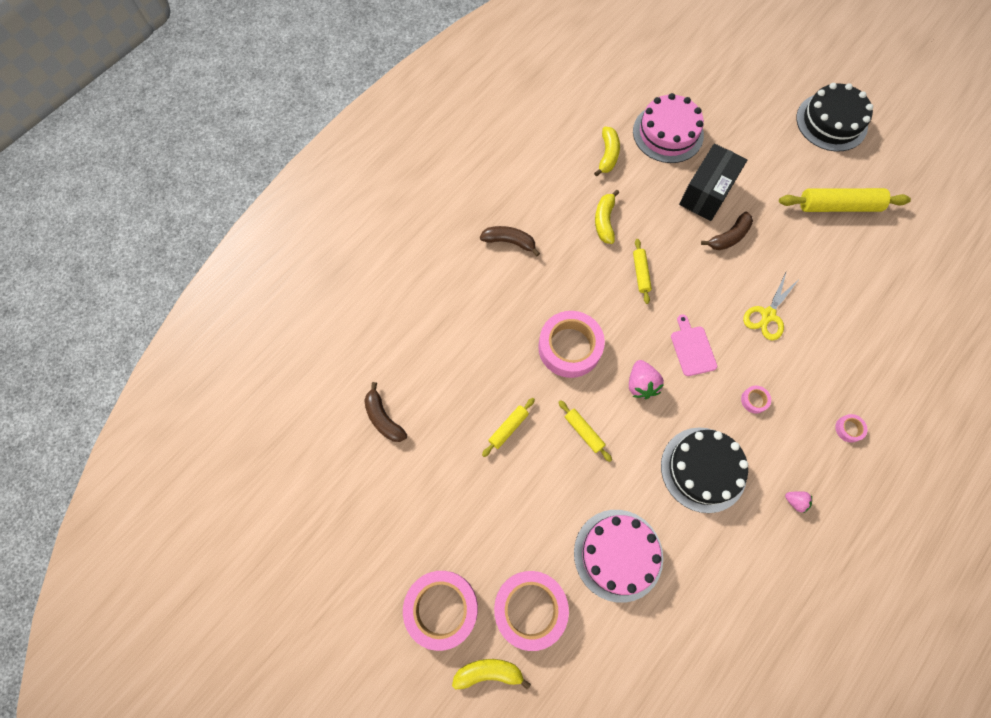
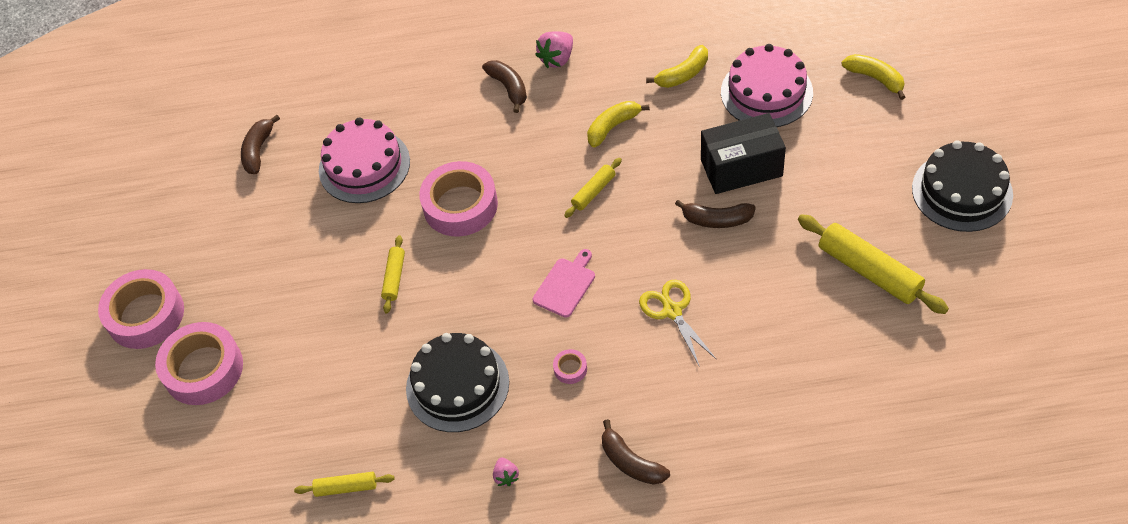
camera: 50 degrees right, 15 degrees down
(489, 672) = (126, 386): yellow banana -> yellow banana (875, 78)
(508, 428) = (340, 229): yellow rolling pin -> yellow rolling pin (346, 487)
(618, 555) = (311, 389): pink cake -> pink cake (364, 166)
(641, 384) = (485, 279): pink strawberry -> pink strawberry (557, 59)
(768, 315) = (672, 311): yellow scissors -> yellow scissors turned 75 degrees clockwise
(848, 429) = (630, 462): pink tape -> brown banana

